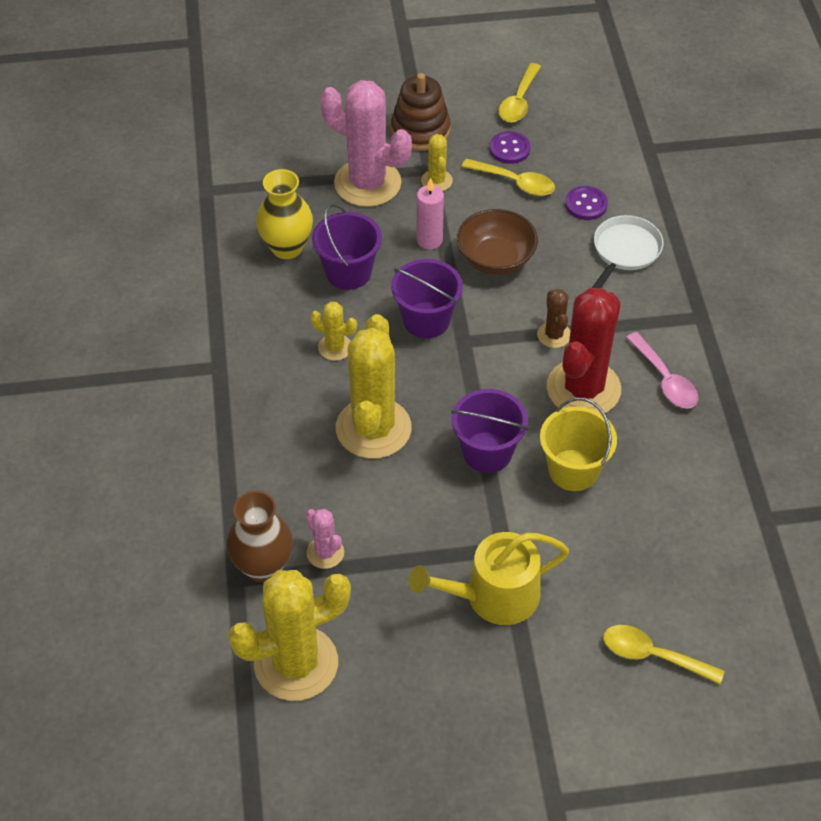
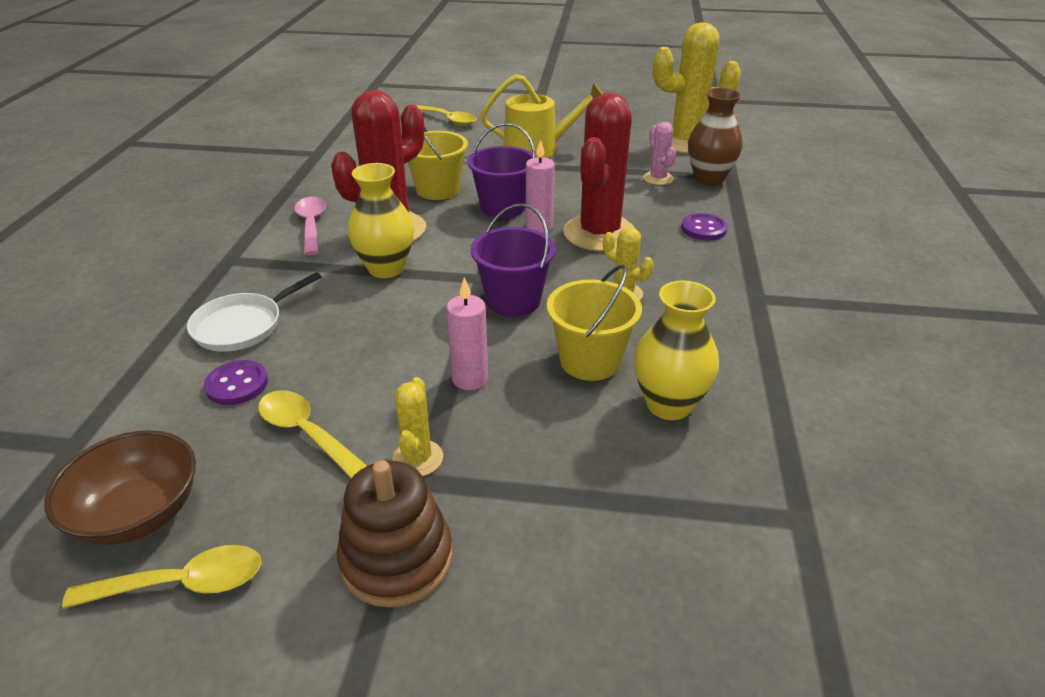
camera: 165 degrees left, 15 degrees down
(348, 272) = (590, 361): purple bucket -> yellow bucket
(367, 183) = (526, 476): pink cactus -> none
(373, 428) = (599, 233): yellow cactus -> red cactus
(437, 426) = (539, 227): none -> pink candle
(496, 259) = (399, 344): brown bowl -> brown bowl (138, 513)
(509, 149) = (273, 488): purple button -> purple button (703, 229)
(519, 101) = (183, 583): yellow spoon -> yellow spoon turned 45 degrees clockwise
(554, 335) = (386, 268): brown cactus -> yellow vase

